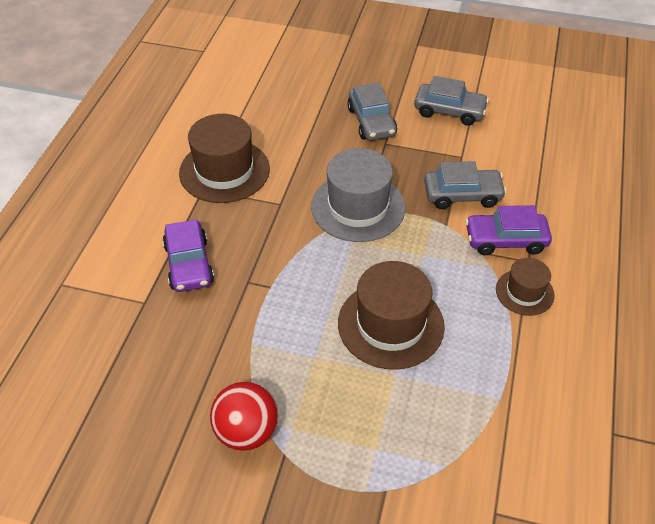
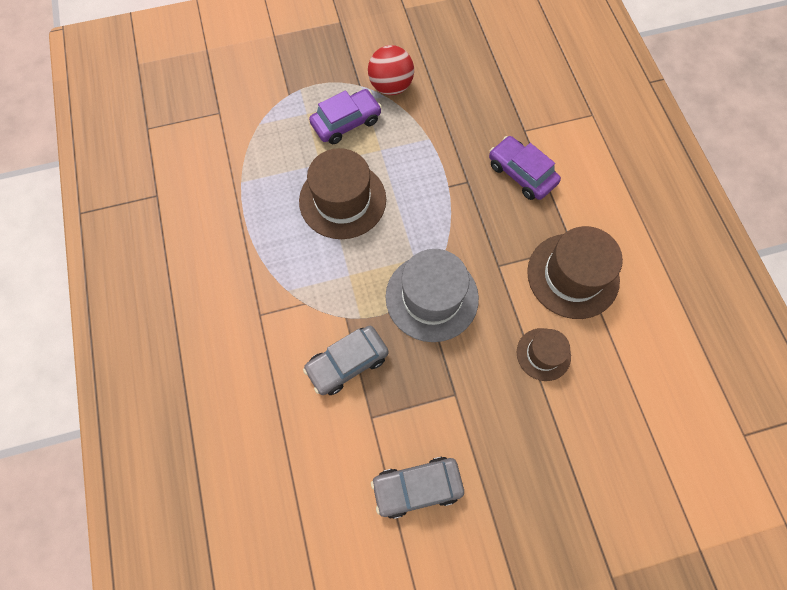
camera: 150 degrees right, 20 degrees up
(371, 121) = (487, 420): grey car -> none
(505, 240) = (287, 328): purple car -> purple car (346, 122)
(524, 292) = (252, 280): brown hat -> brown hat (543, 354)

